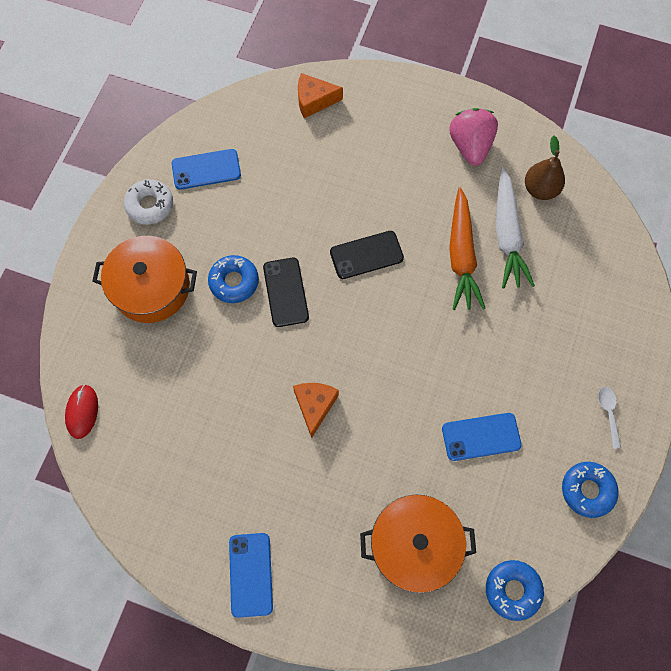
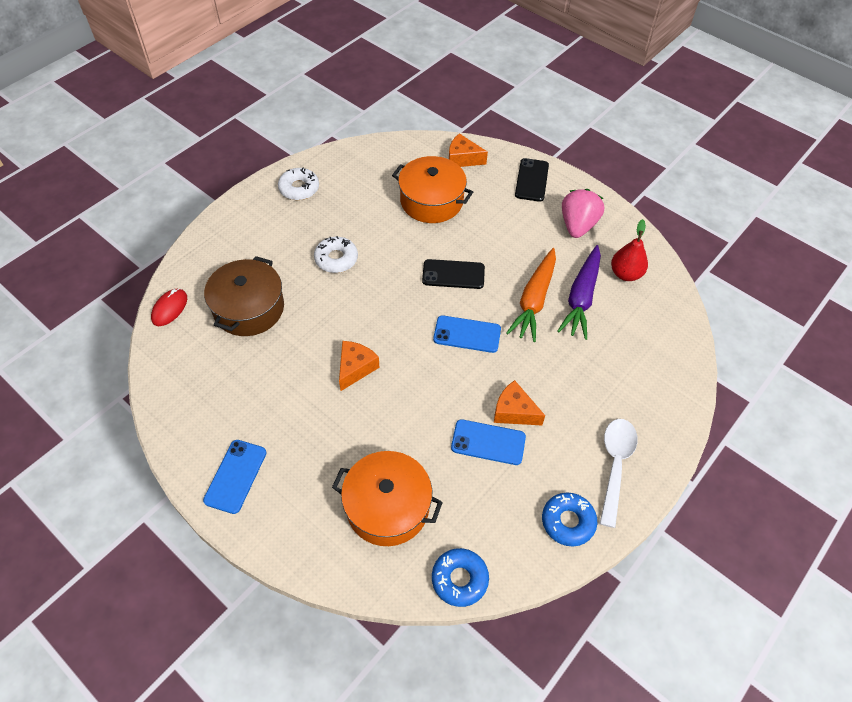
camera: 20 degrees right, 15 degrees down
(151, 287) = (270, 242): orange pot -> orange pot (431, 201)
(169, 378) = (249, 308): none -> brown pot
(206, 169) = (354, 178): blue phone -> blue phone (467, 334)
(234, 282) = (336, 259): blue donut -> white donut
(285, 292) = (373, 279): black phone -> black phone (531, 180)
(492, 393) = (514, 411): none -> orange cheese
(507, 235) = (581, 298): white carrot -> purple carrot
(540, 189) = (625, 274): brown pear -> red pear
(608, 413) = (615, 465): white spoon -> white spoon, size x1.90

